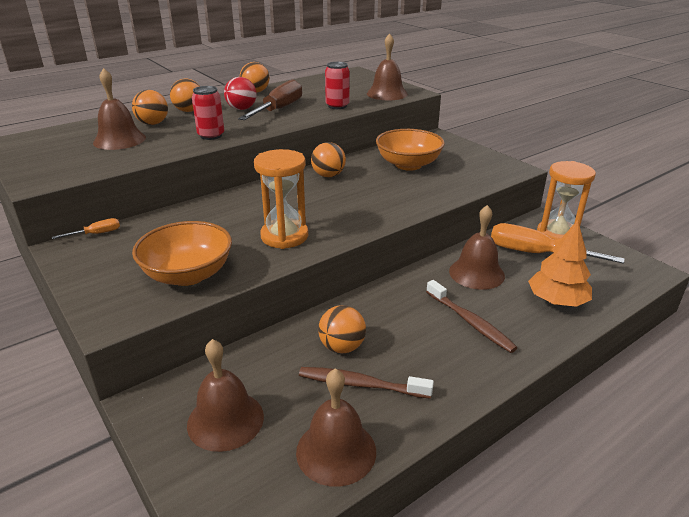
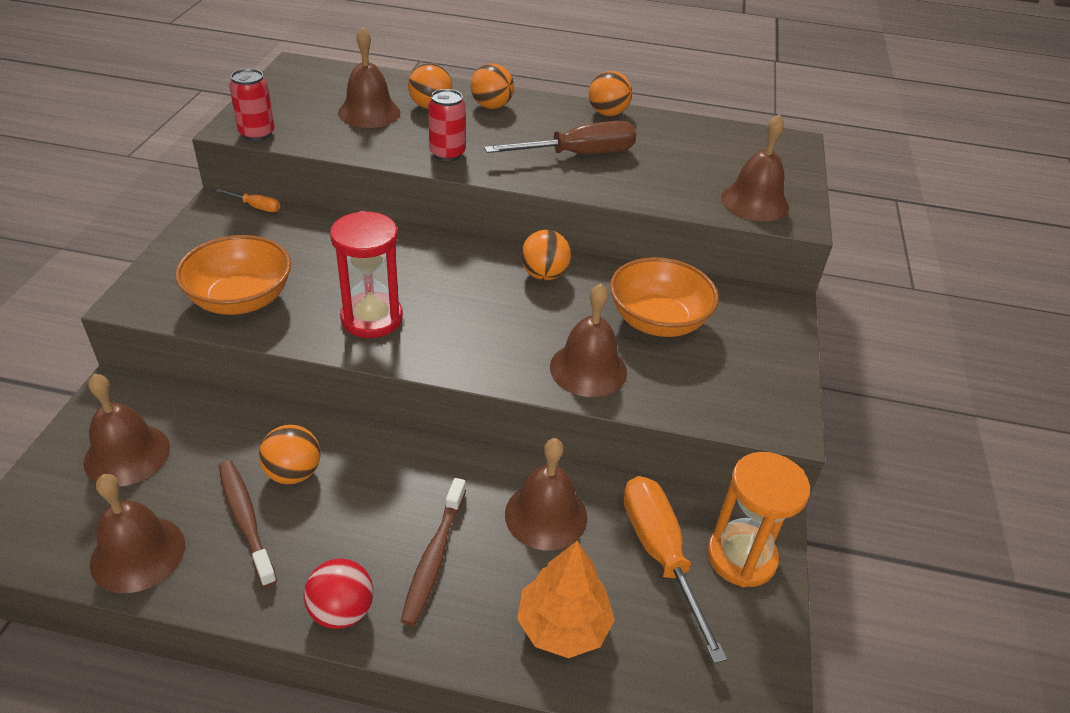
camera: 45 degrees right, 10 degrees up
(241, 109) = (544, 132): red ball -> red ball (342, 611)
(284, 236) = (372, 318): orange hourglass -> red hourglass
(337, 106) = (652, 187): red can -> red can (257, 133)
(419, 194) = (588, 369): none -> brown bell

